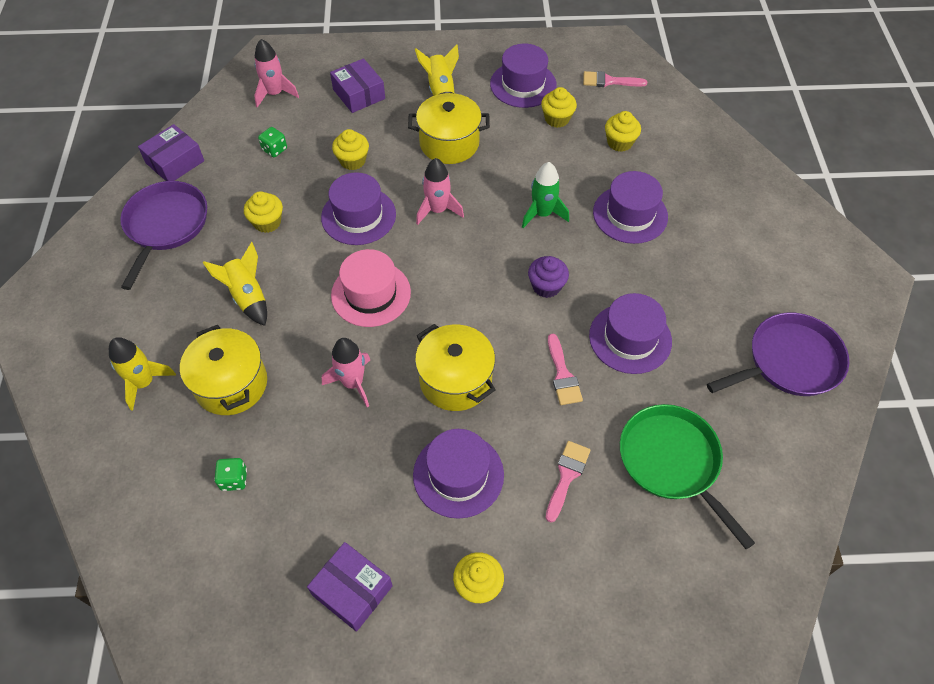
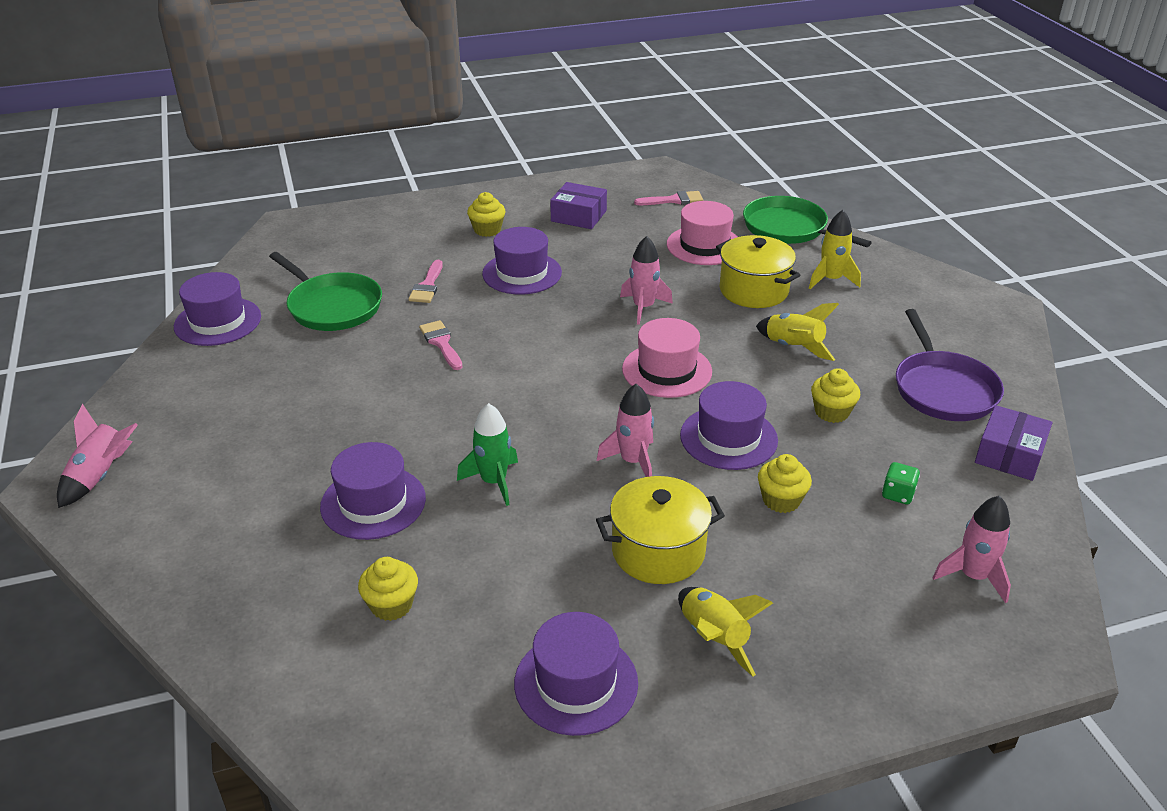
camera: 165 degrees right, 20 degrees down
(117, 491) = (788, 228): none -> green pan
(234, 479) = (704, 245): green dice -> pink hat
(359, 94) = (844, 604): purple box -> none
(455, 380) = (547, 324): yellow pot -> none
(546, 286) = (472, 408): purple cupcake -> none
(557, 119) = (501, 626): yellow cupcake -> none
(609, 81) = (417, 726): pink brush -> pink brush (674, 200)
(630, 338) = (372, 380): purple hat -> purple hat (218, 321)
(789, 361) = (196, 390): purple pan -> none
(839, 279) = (101, 476): none -> pink rocket

